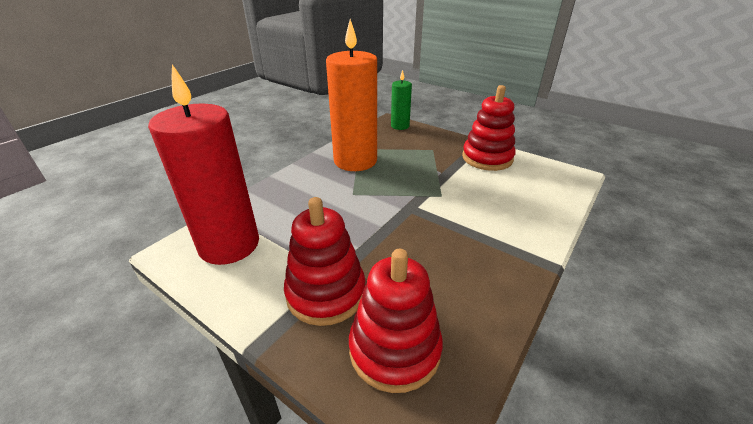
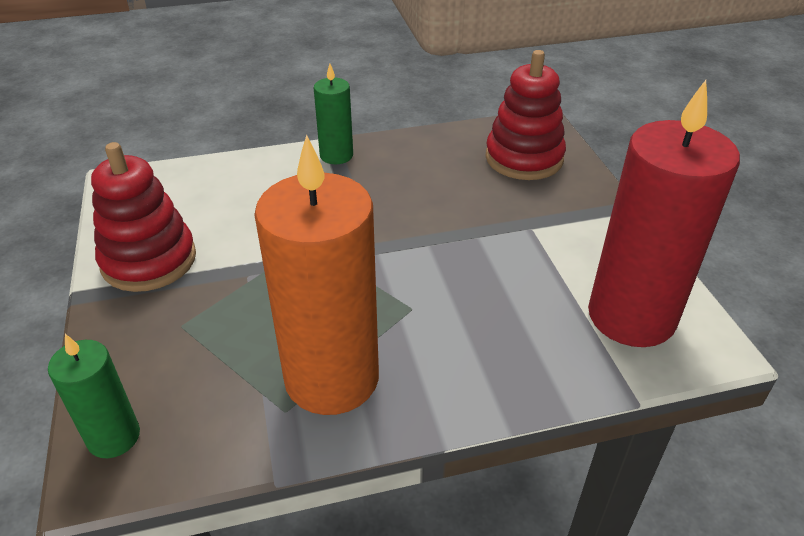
camera: 140 degrees left, 5 degrees up
(326, 293) = (548, 213): red stacking toy -> none
(524, 254) = (336, 155): none -> green candle

